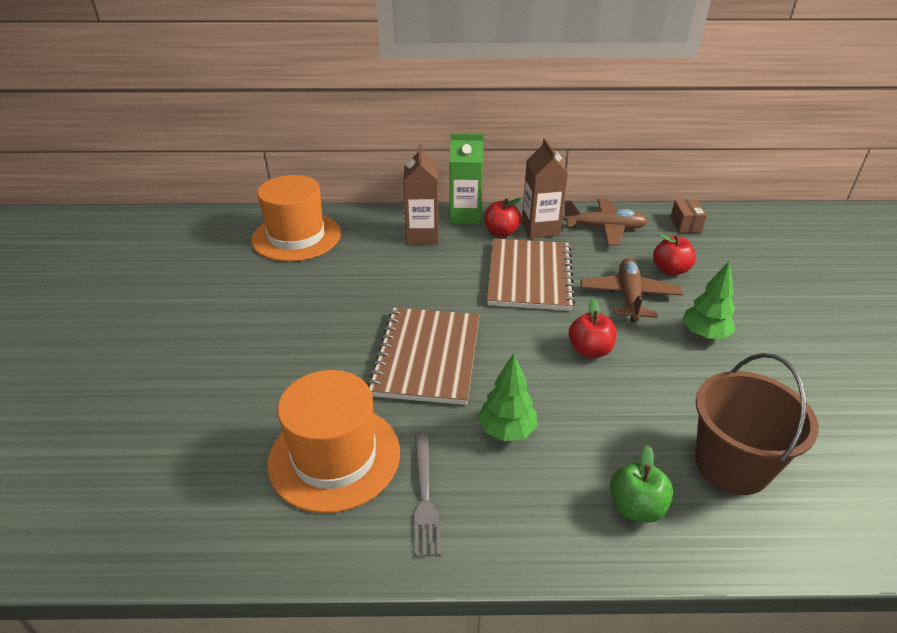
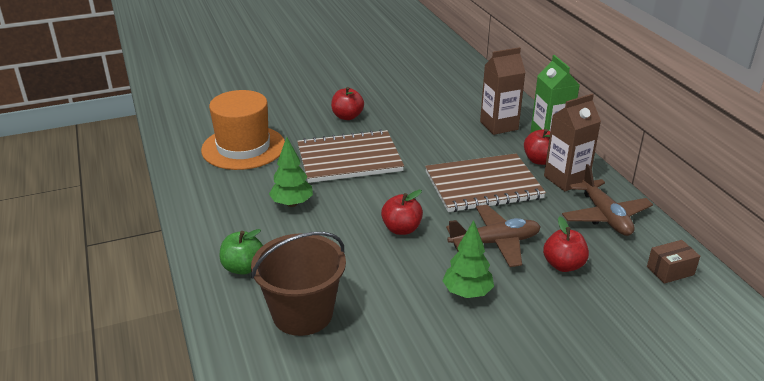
camera: 70 degrees right, 5 degrees down
(296, 236) = (450, 78): orange hat -> none
(322, 335) = (347, 116): none -> red apple
(424, 496) = (224, 183): grey fork -> none

